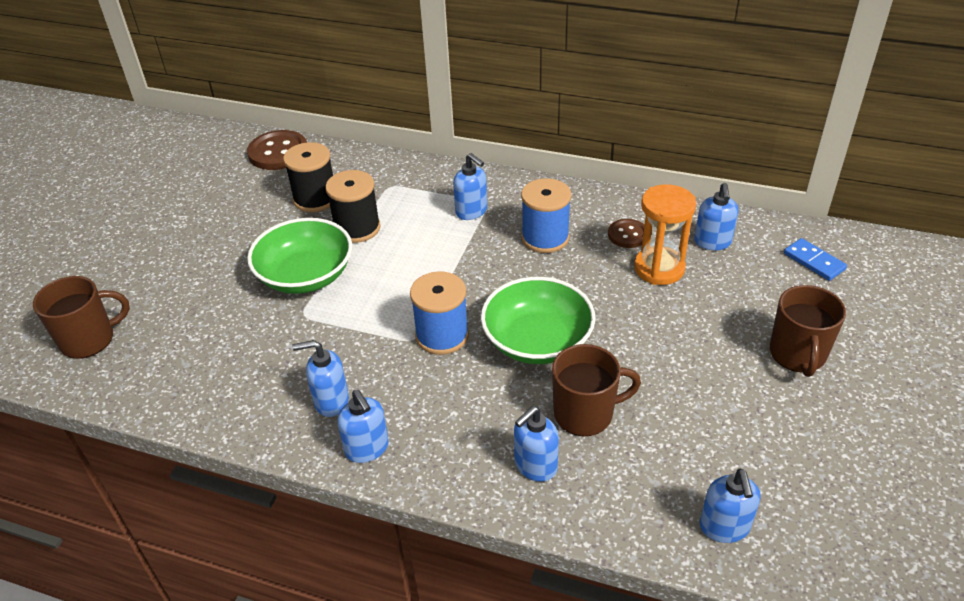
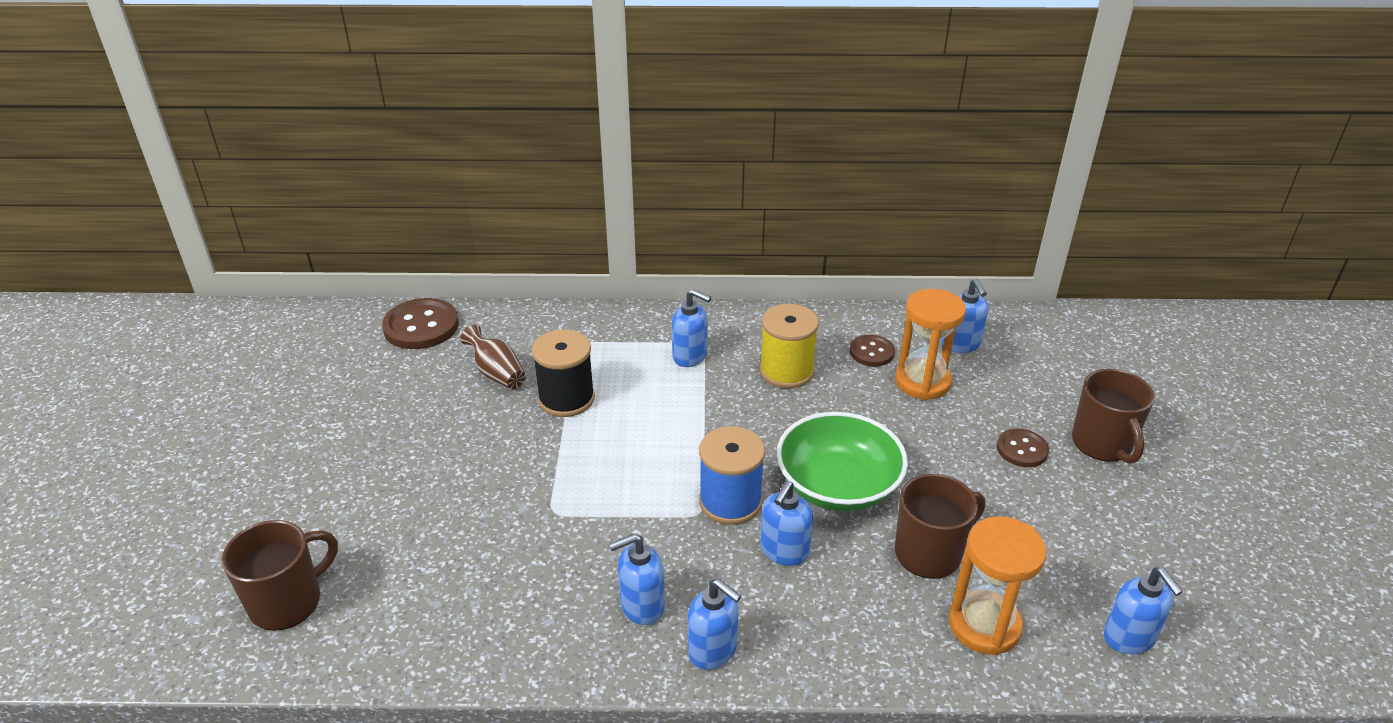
camera: 20 degrees left, 5 degrees down
(306, 276) = (533, 466): green bowl -> none
(315, 199) = (497, 373): black spool -> brown vase
(535, 465) = (908, 622): blue soap dispenser -> blue soap dispenser (784, 551)
(545, 238) = (786, 371): blue spool -> yellow spool
(599, 484) = (984, 625): none -> orange hourglass
(717, 344) = (1022, 449): none -> brown button
(814, 261) = (1067, 346): blue domino -> none

